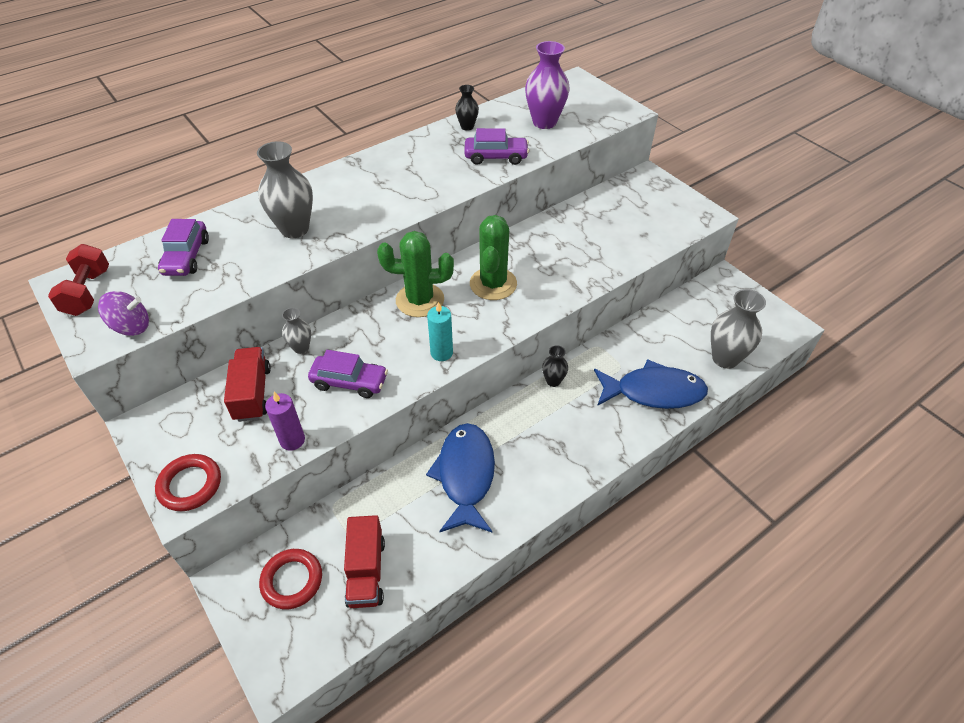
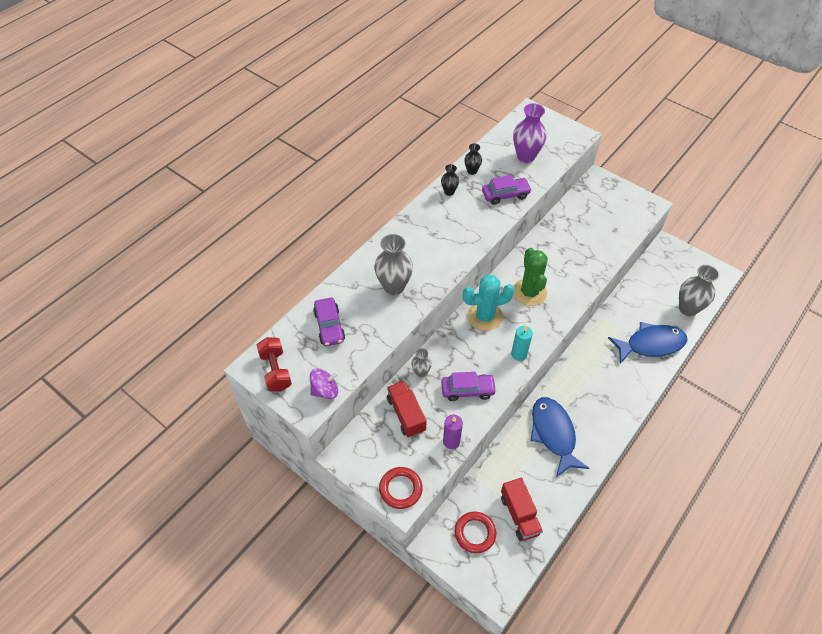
camera: 15 degrees left, 5 degrees up
(420, 300) = (485, 316): green cactus -> turquoise cactus
(553, 381) = (582, 351): black vase -> black vase (449, 192)

